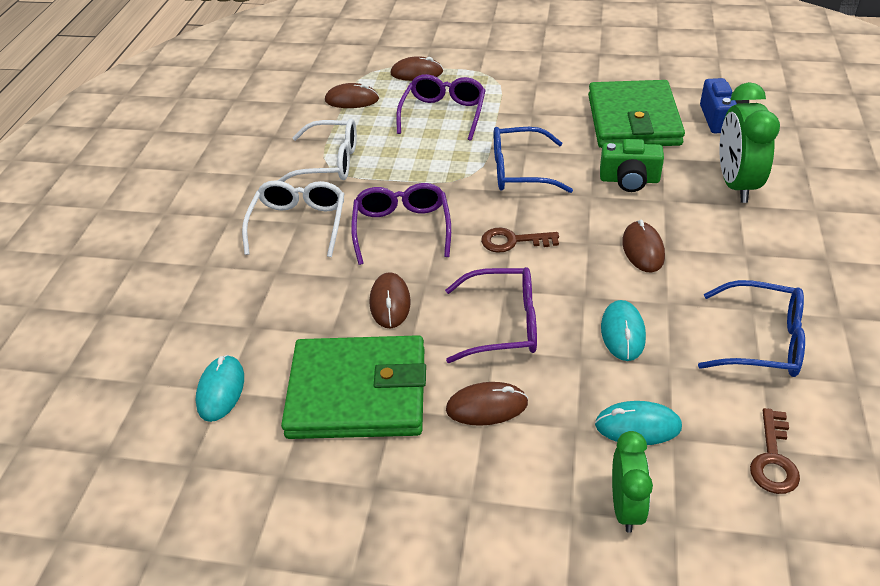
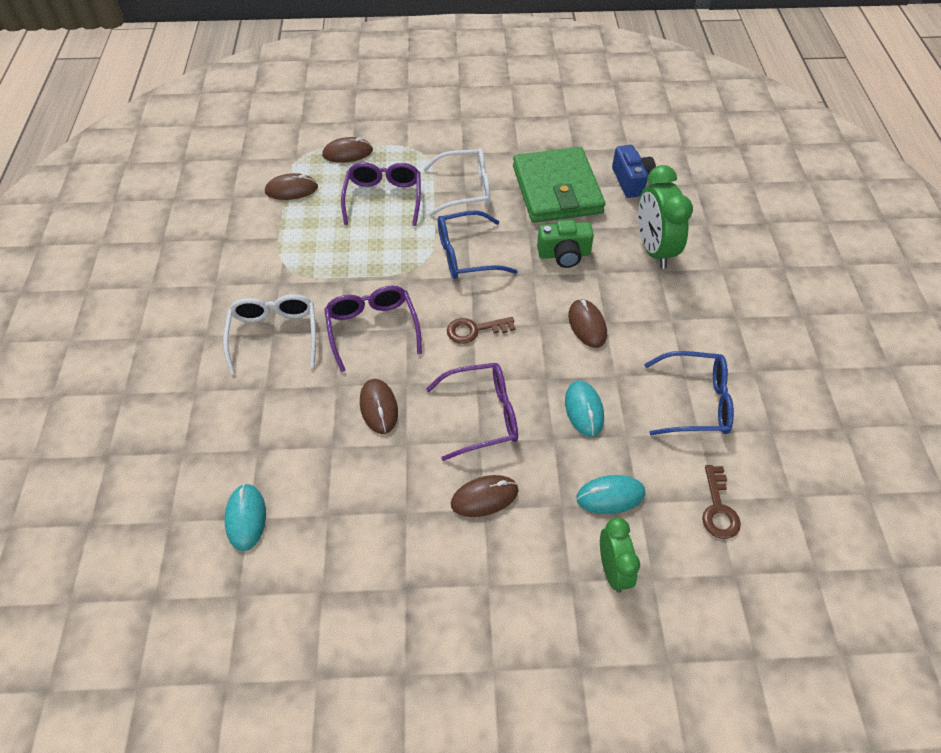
camera: 15 degrees left, 10 degrees up
(330, 162) = (287, 263): white glasses -> white glasses (466, 189)
(358, 392) = (370, 501): green wallet -> none

